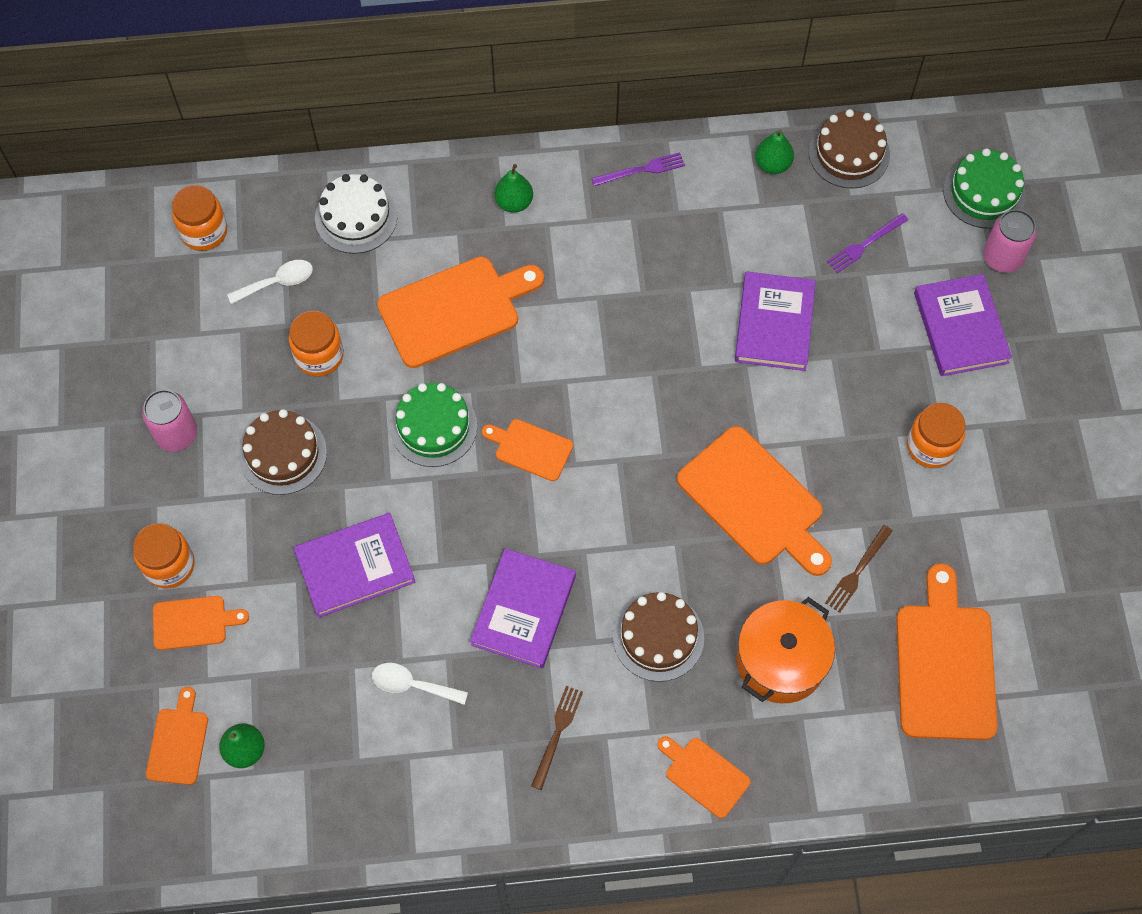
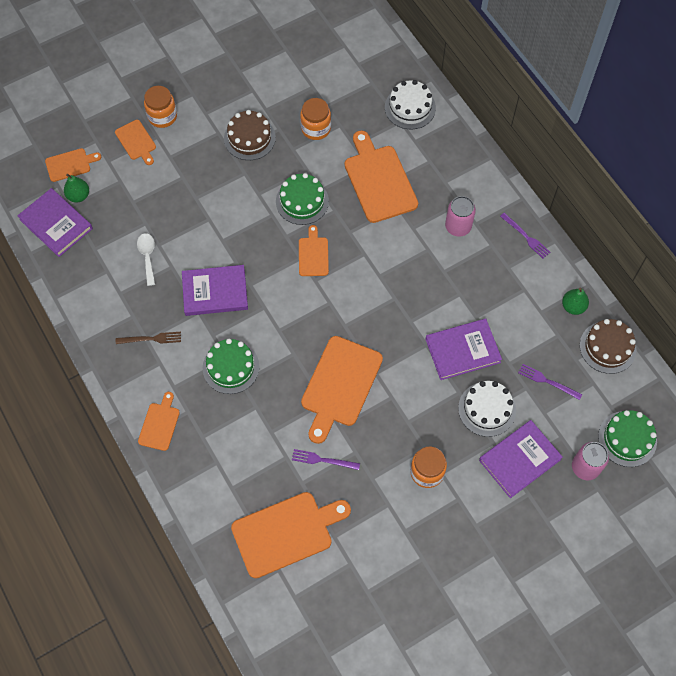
camera: 65 degrees right, 0 degrees up
(176, 434) = (236, 85): pink can -> pink can (458, 226)
(204, 232) = (360, 42): orange jar -> none
(278, 282) = (349, 89): white spoon -> none
(355, 567) = (201, 200): purple book -> purple book (56, 224)
(455, 310) = (379, 180): orange cutting board -> orange cutting board turned 150 degrees counterclockwise
(514, 202) = (464, 180): green pear -> none
(658, 637) = (231, 367): brown cake -> green cake
(780, 661) = (246, 438): orange pot -> none
(858, 571) = (323, 460): brown fork -> purple fork
(872, 333) = (487, 409): none -> white cake

